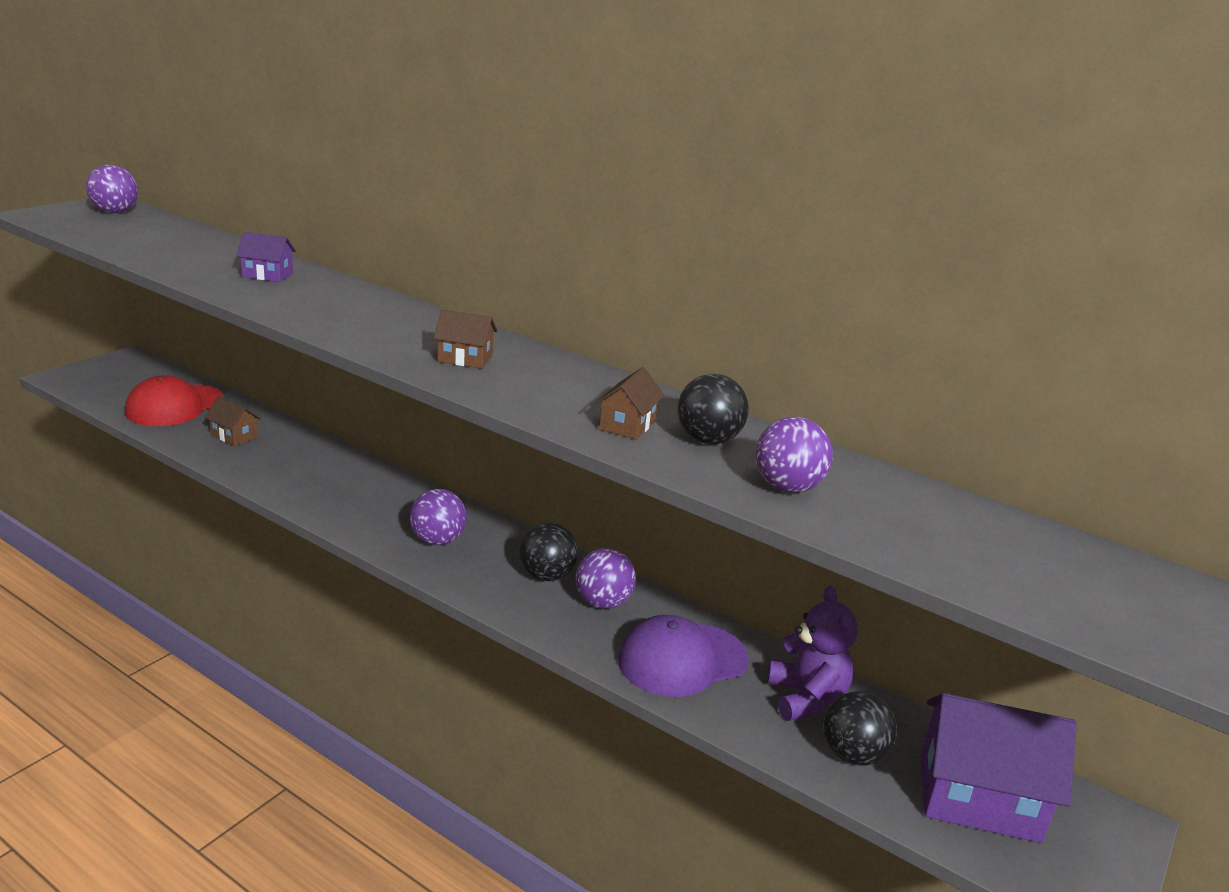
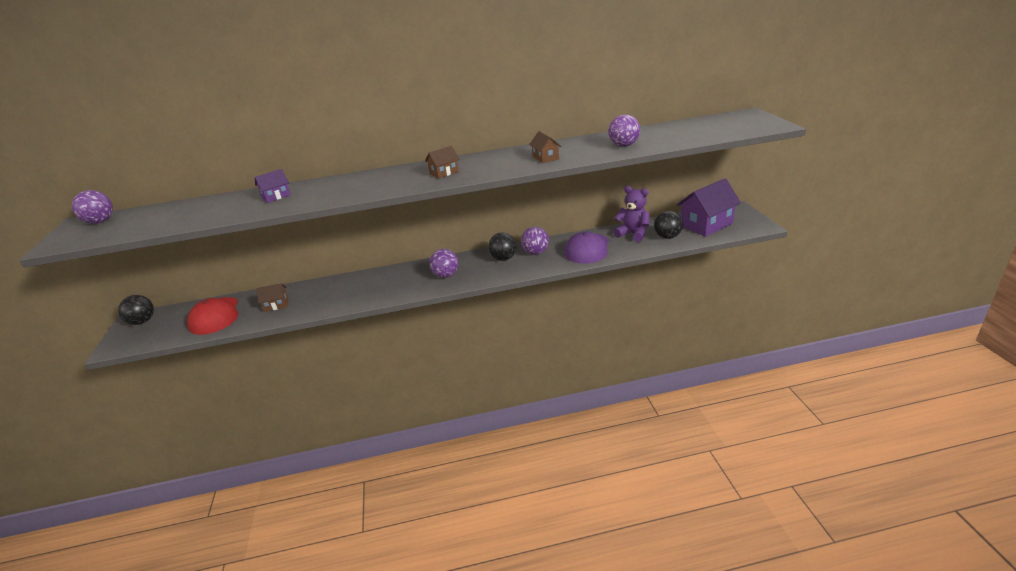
camera: 40 degrees left, 5 degrees up
(708, 440) = (575, 148): black ball -> black ball (142, 322)

